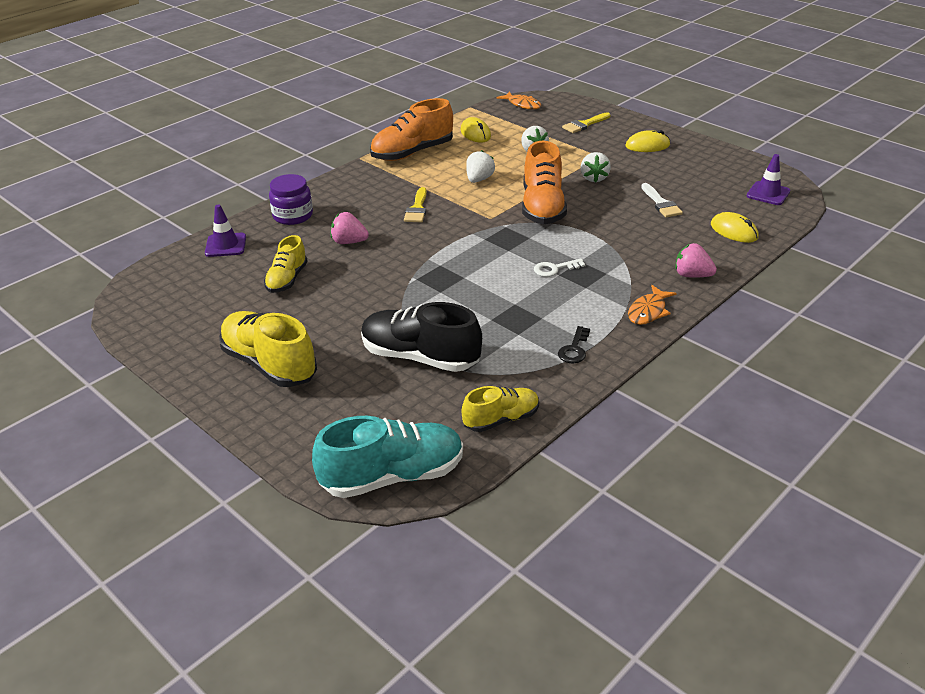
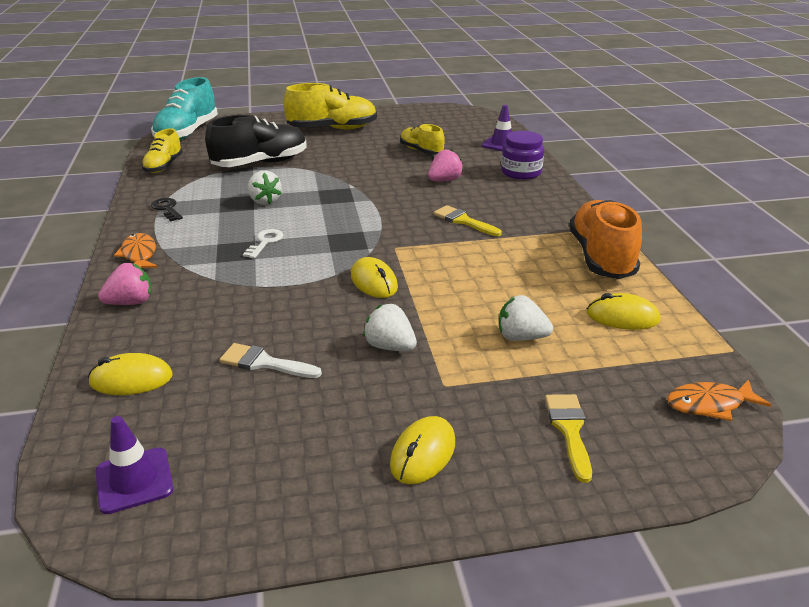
camera: 125 degrees right, 5 degrees down
(479, 179) = (485, 271): white strawberry -> white strawberry (264, 201)
(542, 207) = (374, 282): orange shoe -> yellow mouse

